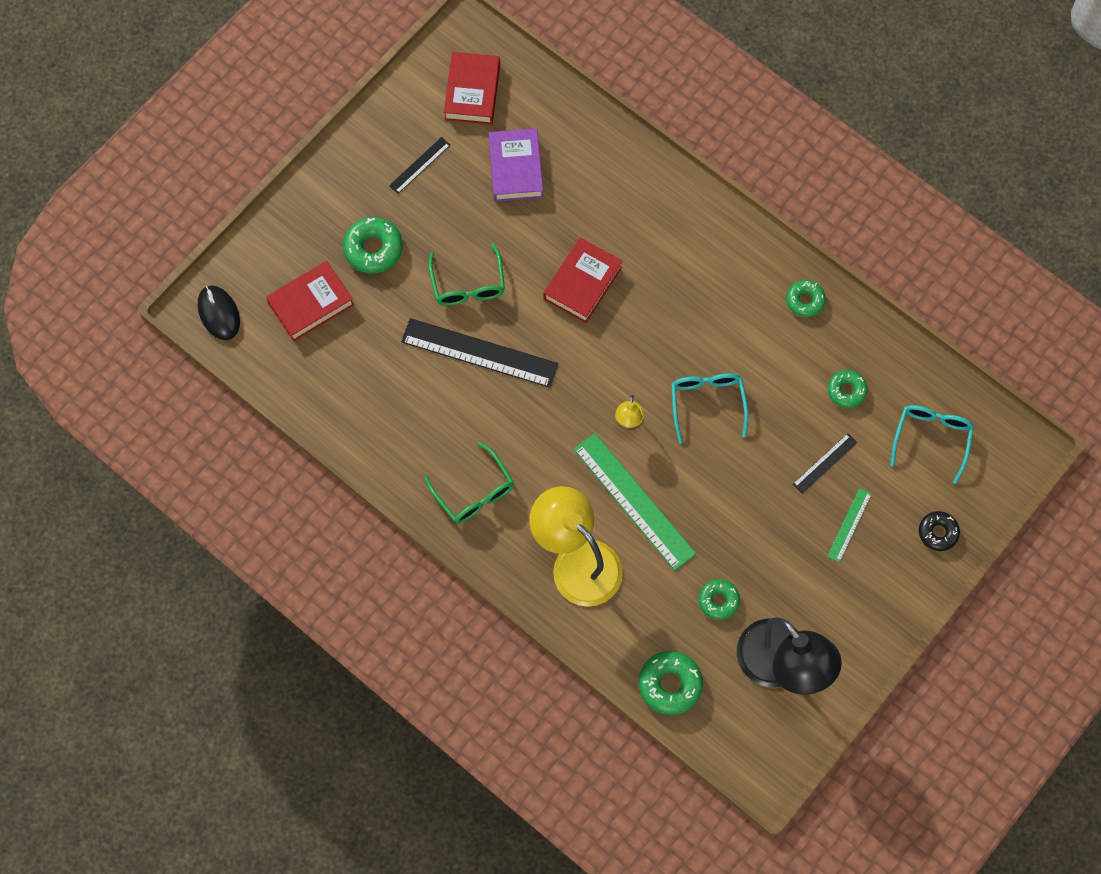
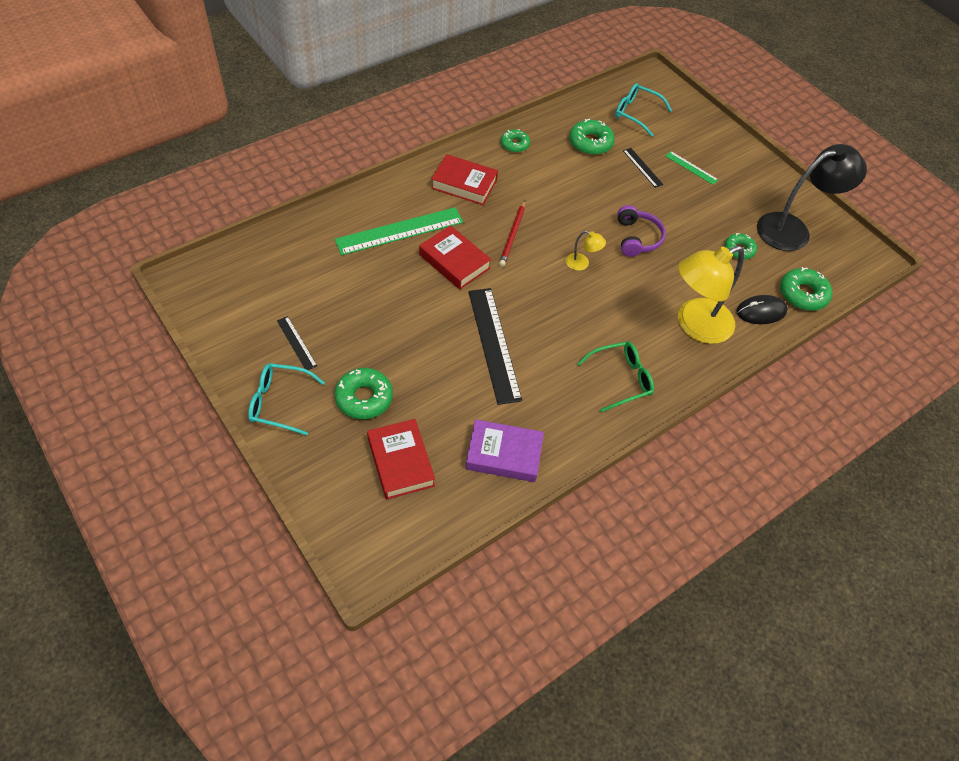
camera: 80 degrees left, 15 degrees down
(219, 313) = (381, 548): black mouse -> black mouse (761, 311)
(468, 283) = (426, 336): green glasses -> none
(472, 92) = (244, 288): red book -> red book (464, 184)
(479, 352) = (493, 344): black ruler -> black ruler turned 45 degrees counterclockwise
(515, 168) = (332, 278): purple book -> purple book (504, 454)
(634, 501) = (650, 277): green ruler -> green ruler (399, 231)
(646, 335) = (513, 235): none -> red pencil
(693, 475) = (637, 238): none -> purple headphones
(707, 404) = (580, 215): turquoise glasses -> turquoise glasses (280, 402)
(846, 391) = (590, 143): green donut -> green donut, size x1.54
(938, 532) = (704, 128): black donut -> none

